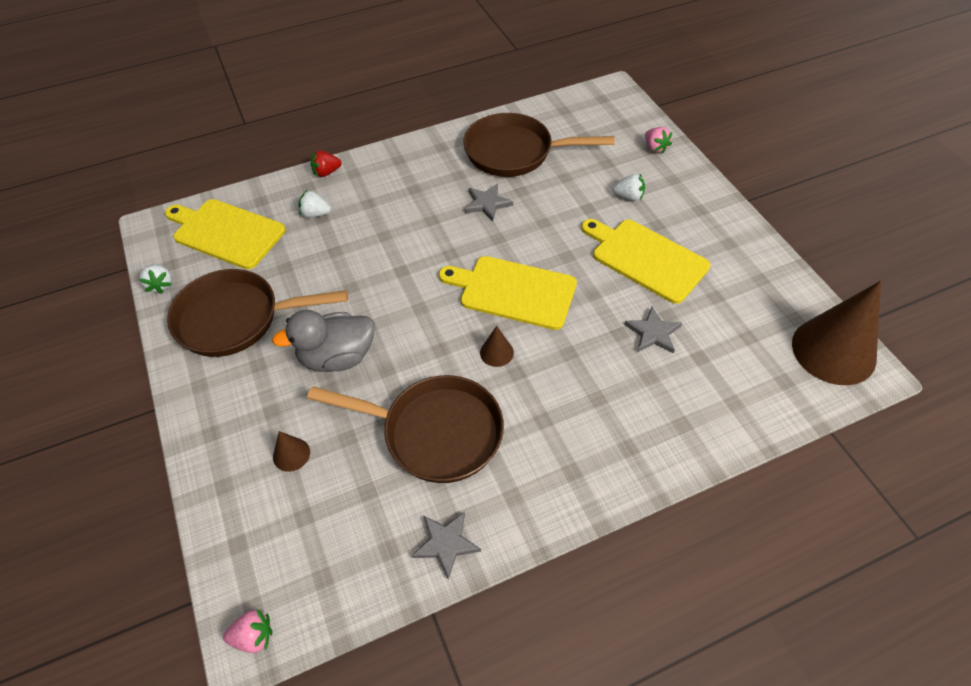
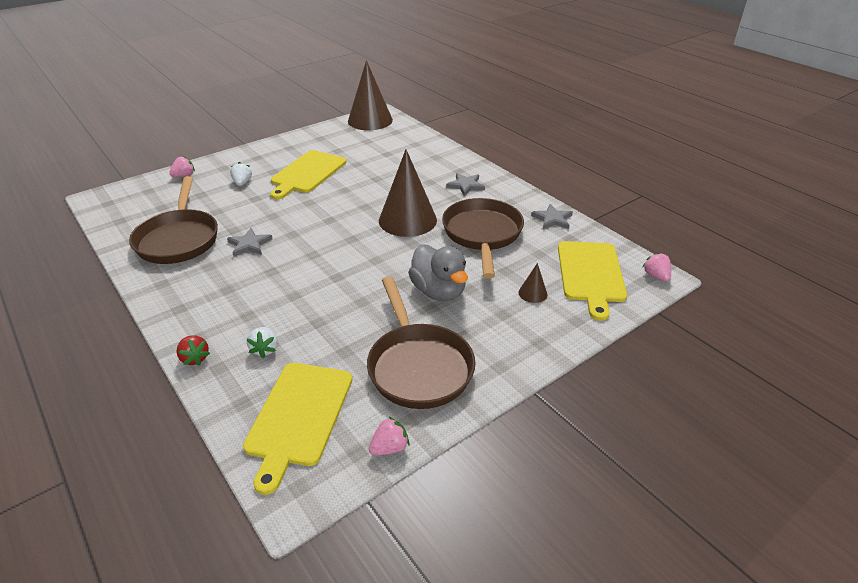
camera: 105 degrees left, 15 degrees down
(161, 285) = (389, 448): white strawberry -> pink strawberry
(496, 352) = (407, 220): brown cone -> brown cone, size x2.37
(513, 291) = (349, 220): yellow cutting board -> yellow cutting board (591, 274)
(653, 333) = (372, 168): grey star -> grey star (466, 185)

